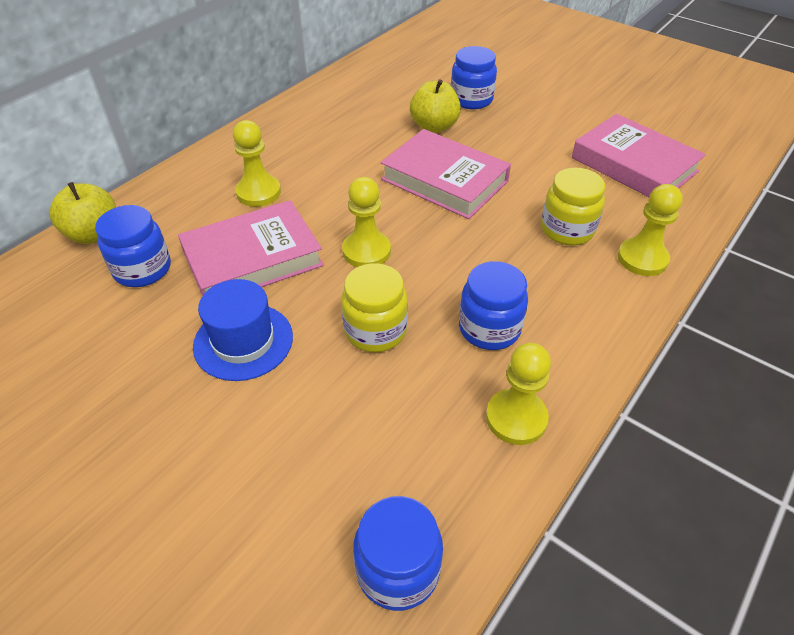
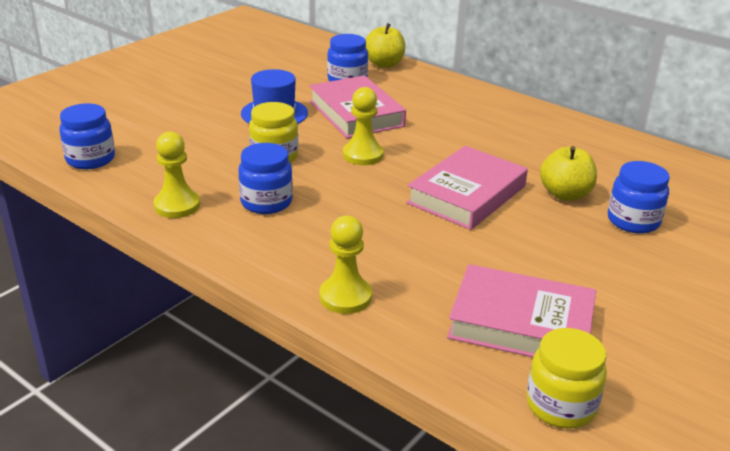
camera: 90 degrees right, 15 degrees down
(258, 192) = (437, 113): yellow pawn -> none
(567, 230) = (392, 256): yellow jar -> yellow jar (561, 405)
(634, 165) = (521, 323): pink book -> pink book turned 60 degrees clockwise

